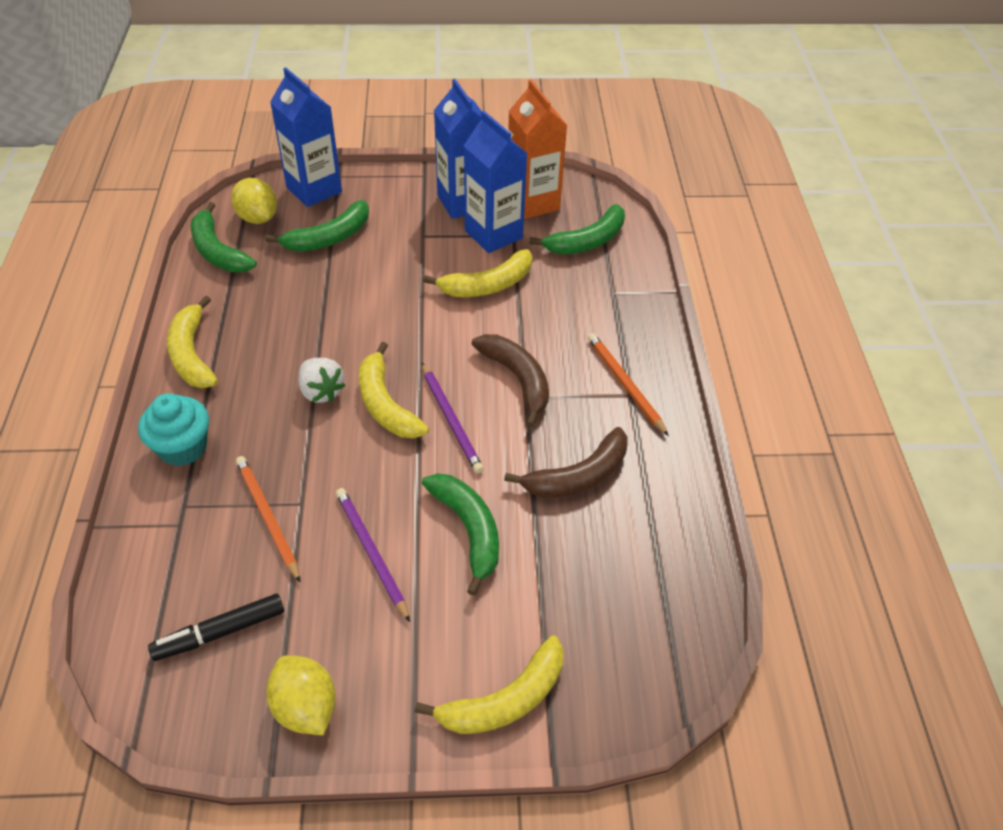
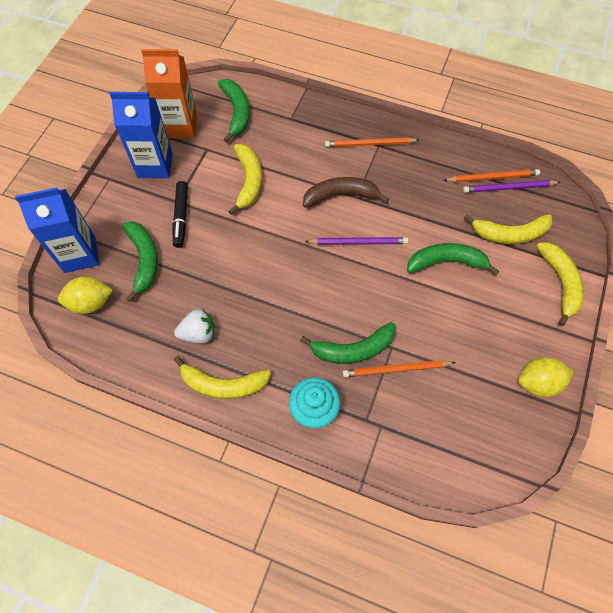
camera: 65 degrees left, 15 degrees up
(218, 251) = (114, 341): green banana -> green banana (353, 349)
(220, 632) = (474, 418): black marker -> black marker (181, 217)
(321, 391) = (300, 309): white strawberry -> white strawberry (198, 333)
(371, 552) = (444, 318): purple pencil -> purple pencil (508, 188)
(385, 404) = (329, 274): yellow banana -> yellow banana (509, 234)
(493, 234) = (200, 160): blue carton -> none
(578, 476) = (428, 194): brown banana -> none
(660, 551) = (492, 177): none -> orange pencil

